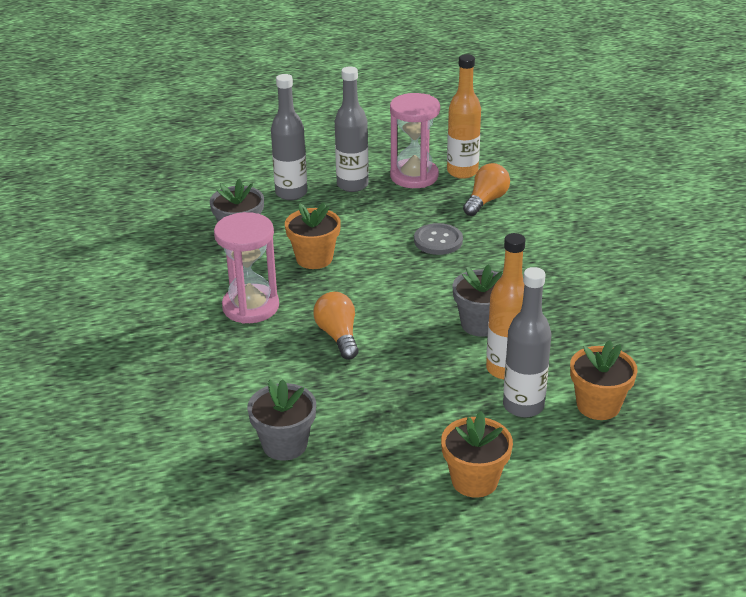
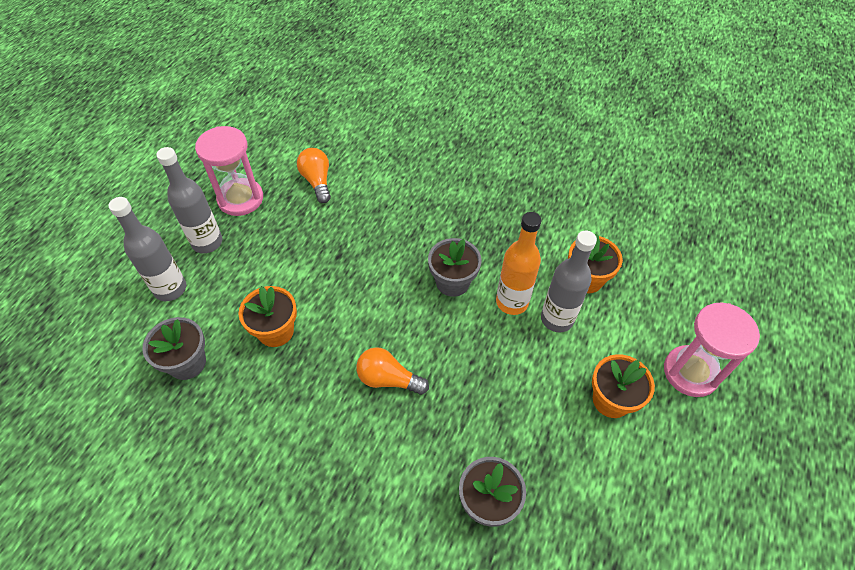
camera: 55 degrees left, 20 degrees up
(250, 306) = (294, 418): pink hourglass -> pink hourglass (690, 372)
(438, 241) = (335, 240): grey button -> none
(462, 172) = (268, 169): orange bottle -> none

